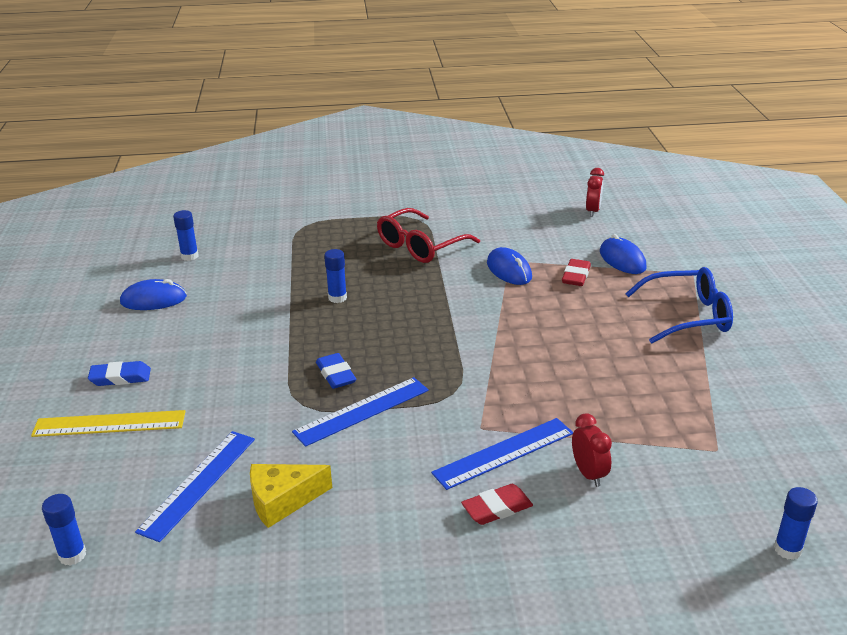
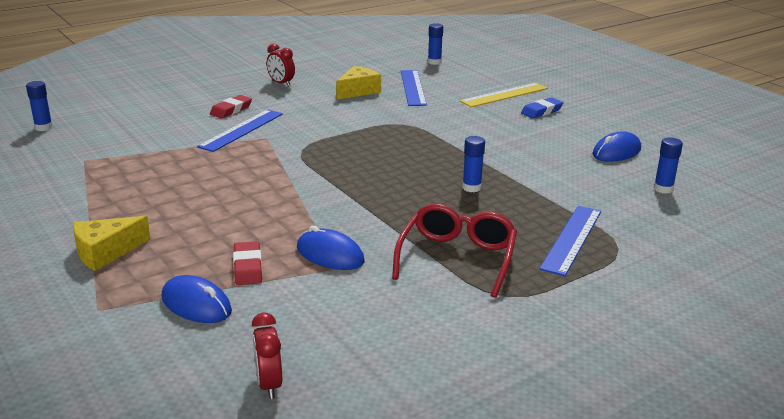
camera: 150 degrees right, 5 degrees down
(336, 374) = (400, 141): blue eraser -> none
(362, 411) = (357, 129): blue ruler -> blue ruler (571, 239)
(588, 474) = (178, 132): red clock -> red clock (281, 83)
(687, 316) = (105, 252): blue glasses -> yellow cheese

